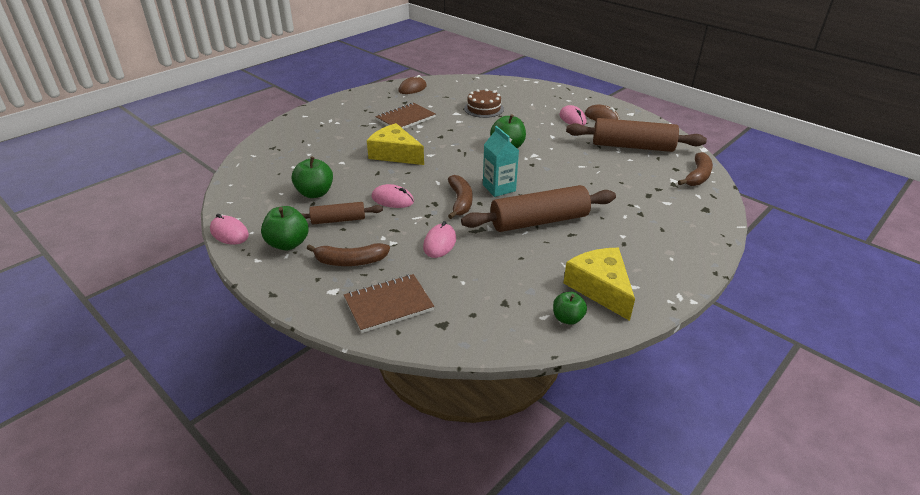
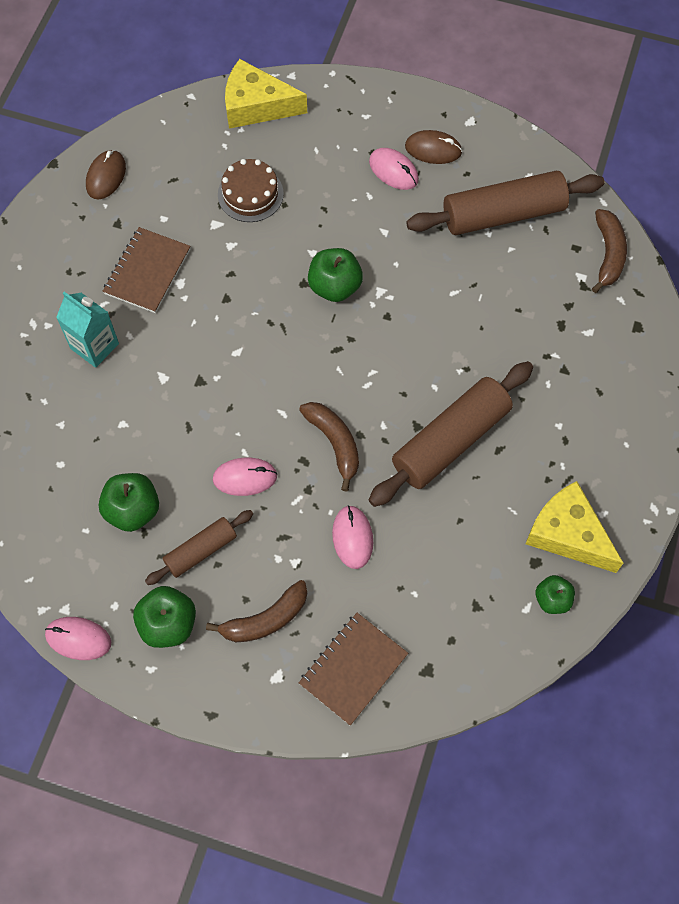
camera: 25 degrees left, 30 degrees up
(395, 154) = (186, 372): yellow cheese -> yellow cheese (256, 106)
(499, 188) = (369, 391): turquoise carton -> turquoise carton (94, 346)

